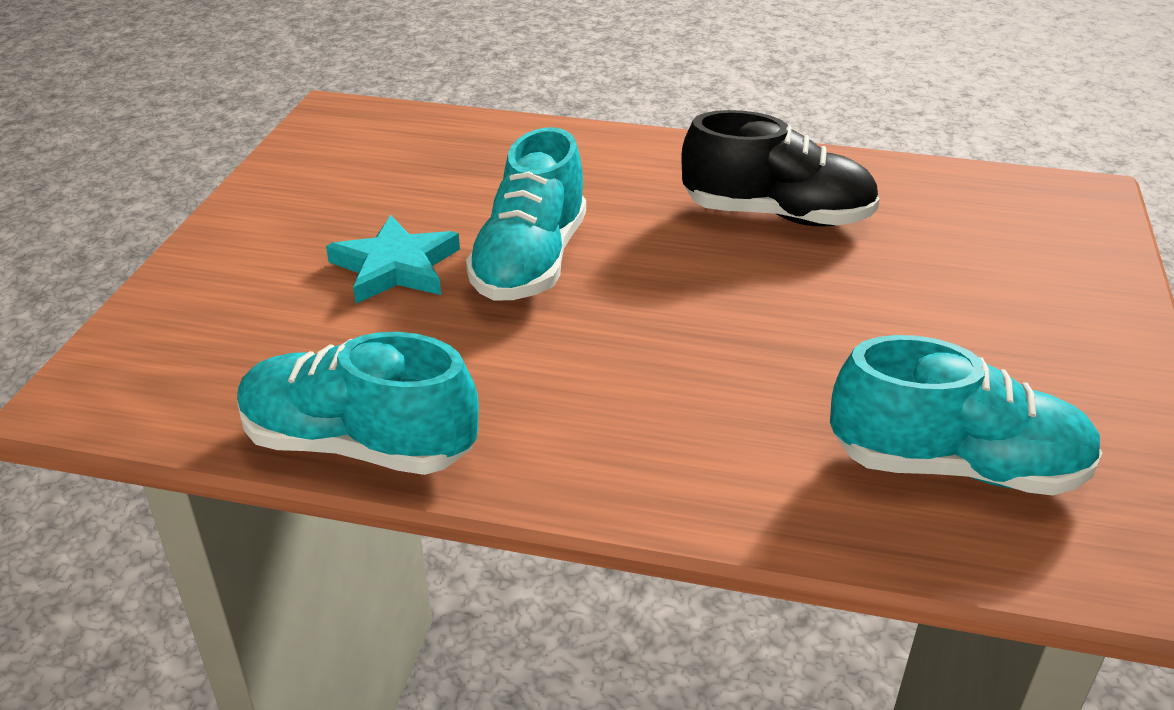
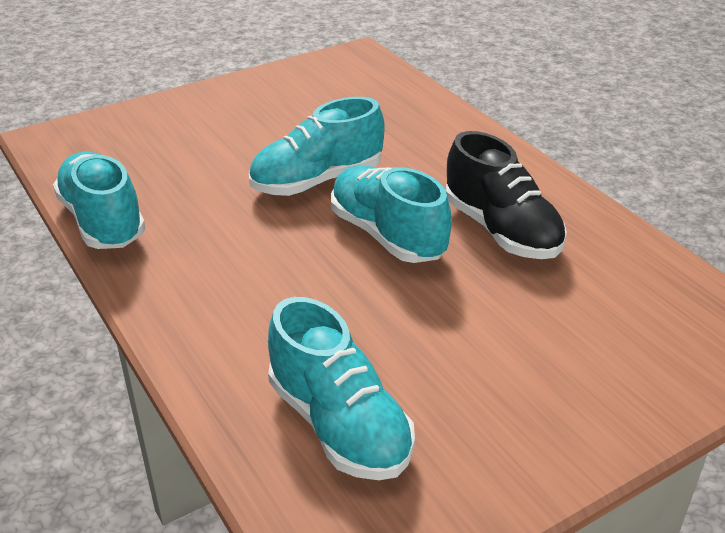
camera: 45 degrees right, 0 degrees up
(395, 267) = (252, 148): turquoise star -> none
(692, 275) = (387, 235): none -> turquoise shoe

